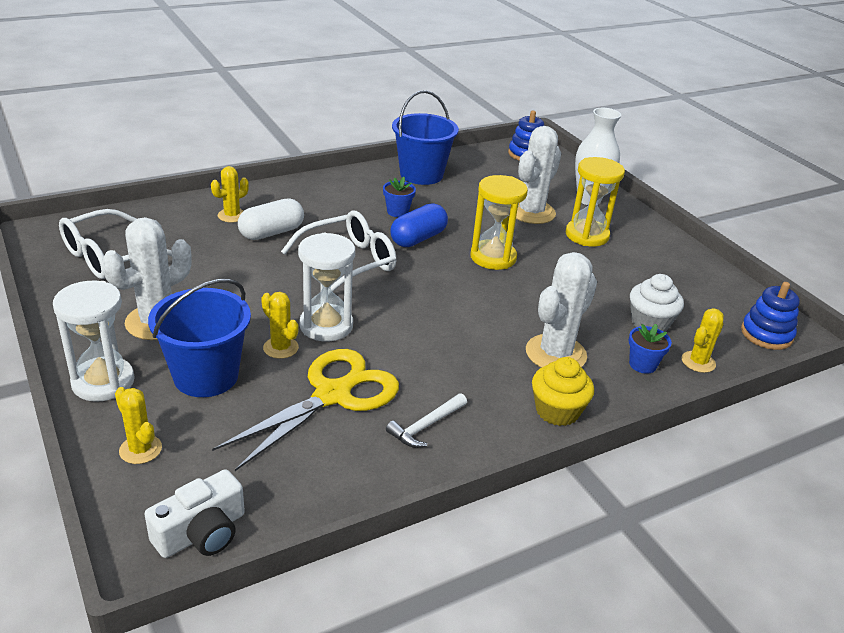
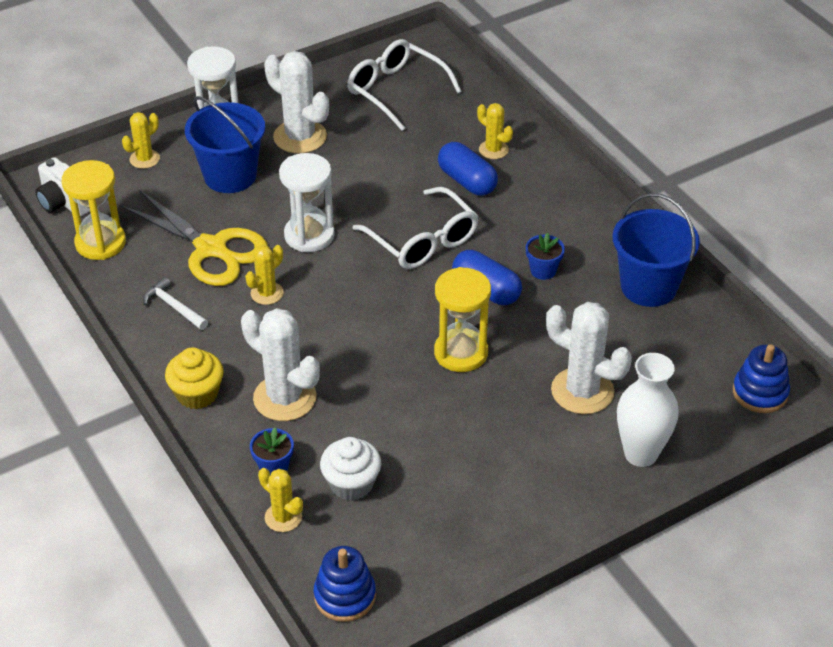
camera: 90 degrees right, 10 degrees up
(271, 233) = (467, 181): white capsule -> blue capsule
(280, 348) = (272, 211): yellow cactus -> yellow cactus (267, 293)
(587, 235) = (538, 443): yellow hourglass -> yellow hourglass (100, 243)

